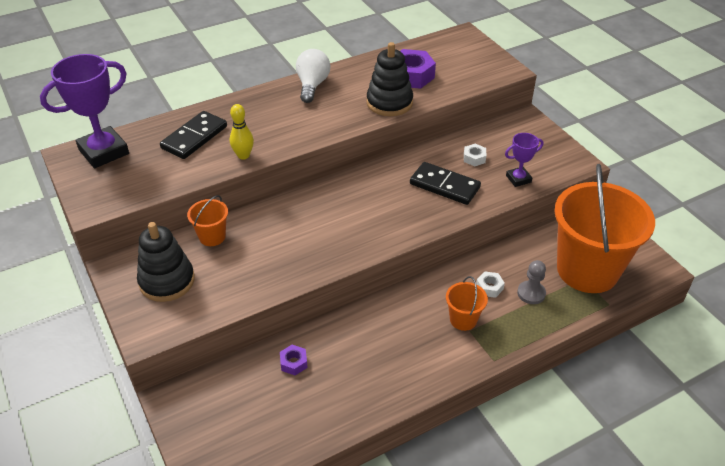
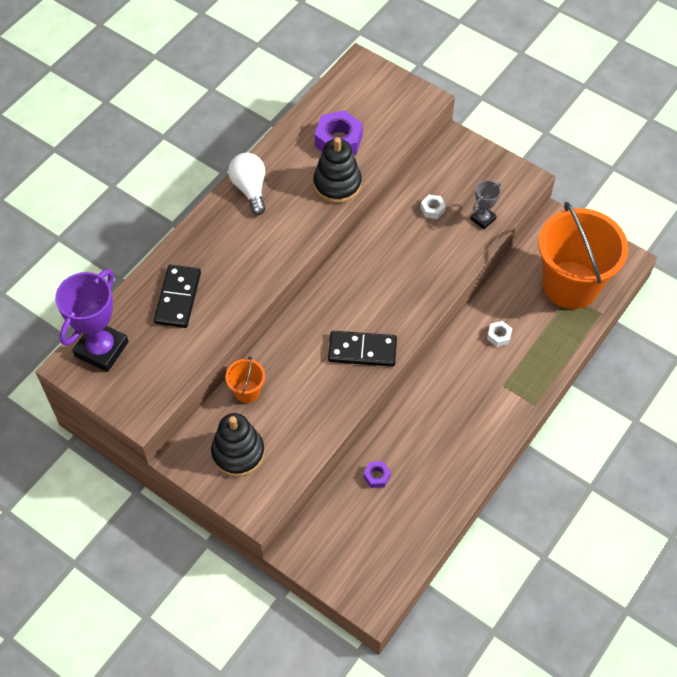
camera: 25 degrees left, 15 degrees up
(243, 155) = (239, 301): yellow bowling pin -> none
(444, 186) = (422, 252): black domino -> black domino (362, 350)
(463, 319) = (492, 377): orange bucket -> none
(518, 179) = (483, 219): purple trophy -> grey trophy
(531, 293) = (535, 328): grey pawn -> none

